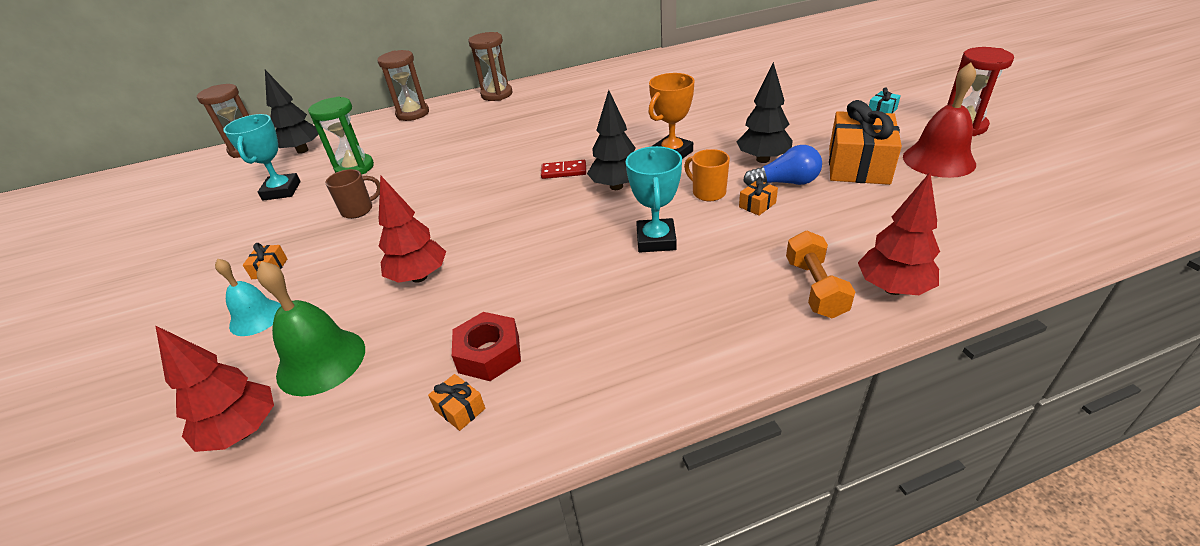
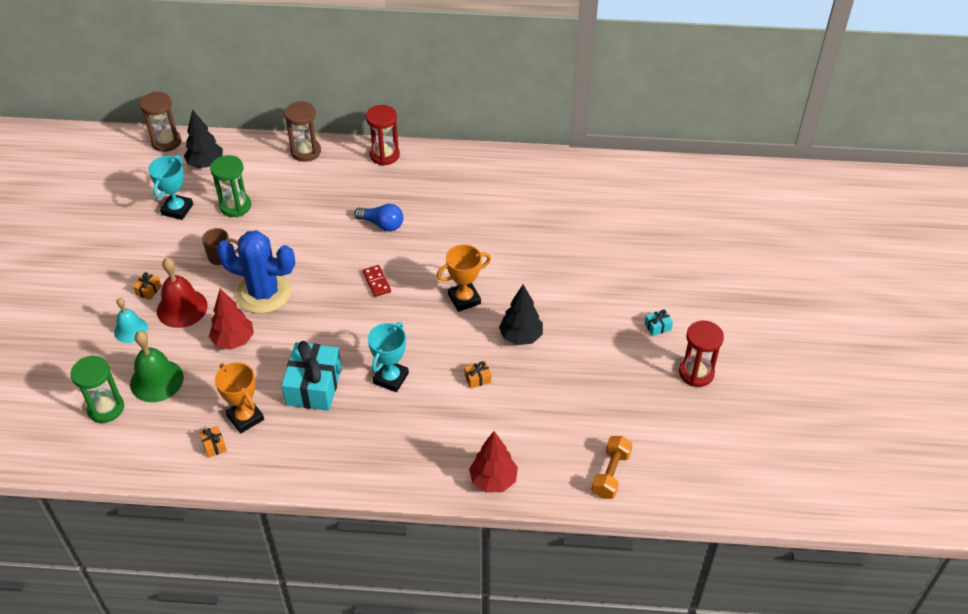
camera: 20 degrees right, 10 degrees up
(243, 431) = (106, 408): red tree -> green hourglass
(433, 221) = (264, 293): none -> blue cactus
(489, 354) = (245, 417): red nut -> orange trophy
(497, 94) = (384, 155): brown hourglass -> red hourglass
(563, 282) = (314, 386): none -> turquoise gift
(564, 171) = (377, 282): red domino -> red domino turned 45 degrees clockwise
(616, 186) = (401, 316): black tree -> none
(708, 192) = (456, 351): orange mug -> none
(786, 182) = (515, 367): blue light bulb -> blue light bulb (382, 224)
(815, 288) = (451, 459): orange dumbbell -> orange dumbbell (611, 474)
(858, 165) = (578, 375): orange gift -> none
(938, 160) = (637, 397): red bell -> red bell (182, 308)

